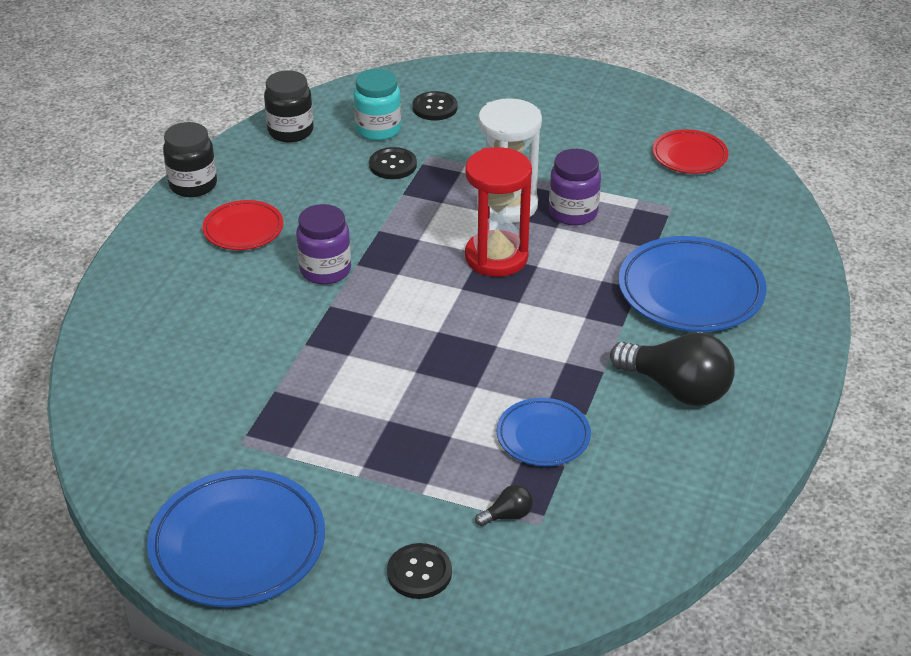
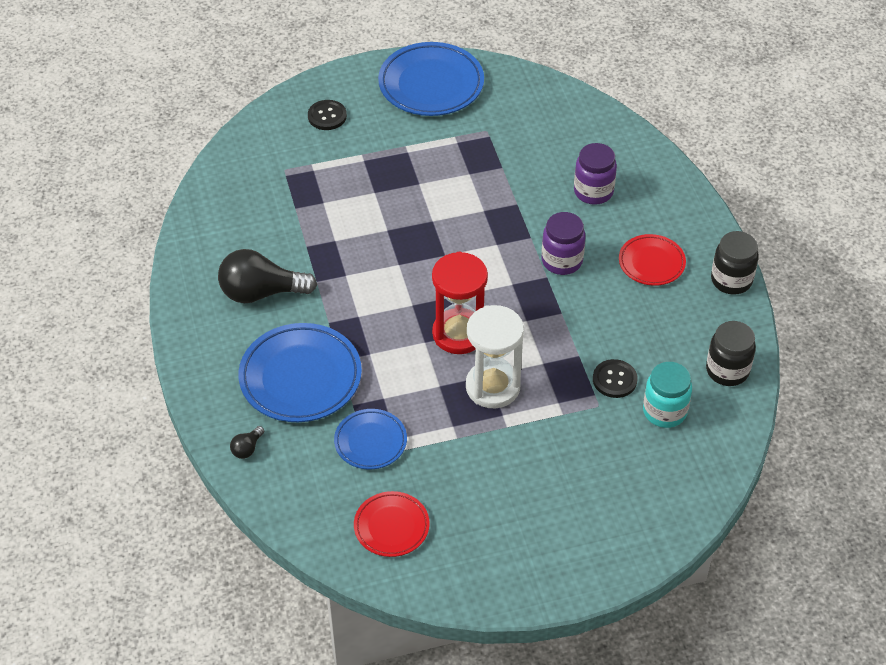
camera: 145 degrees right, 10 degrees up
(435, 107) = (647, 464): black button -> none
(507, 515) = (305, 165): black light bulb -> black light bulb (247, 448)
(543, 436) = (321, 219): blue plate -> blue plate (370, 442)
(573, 212) = (438, 407): purple jar -> purple jar (593, 191)

